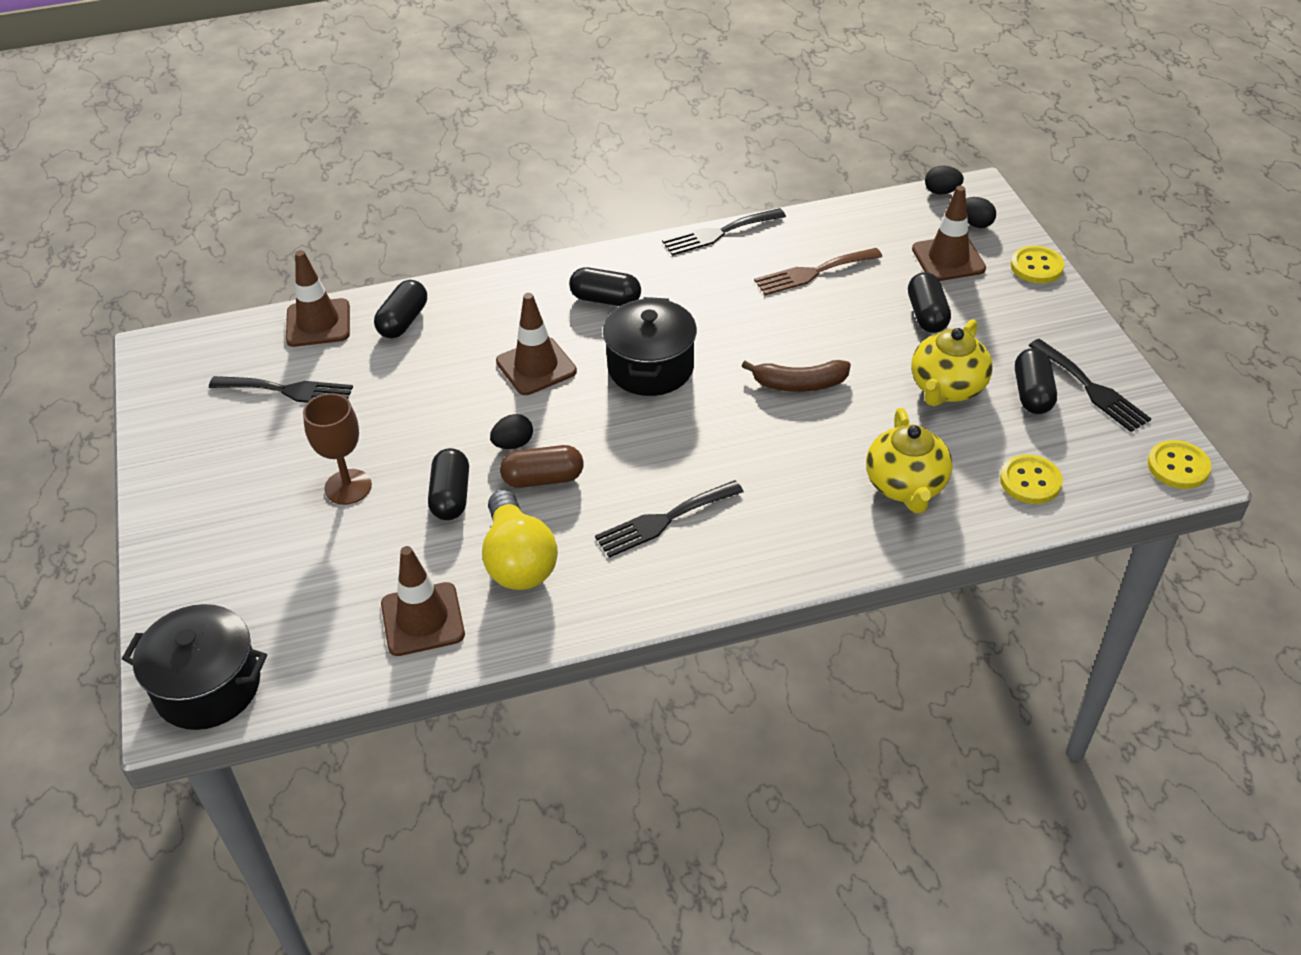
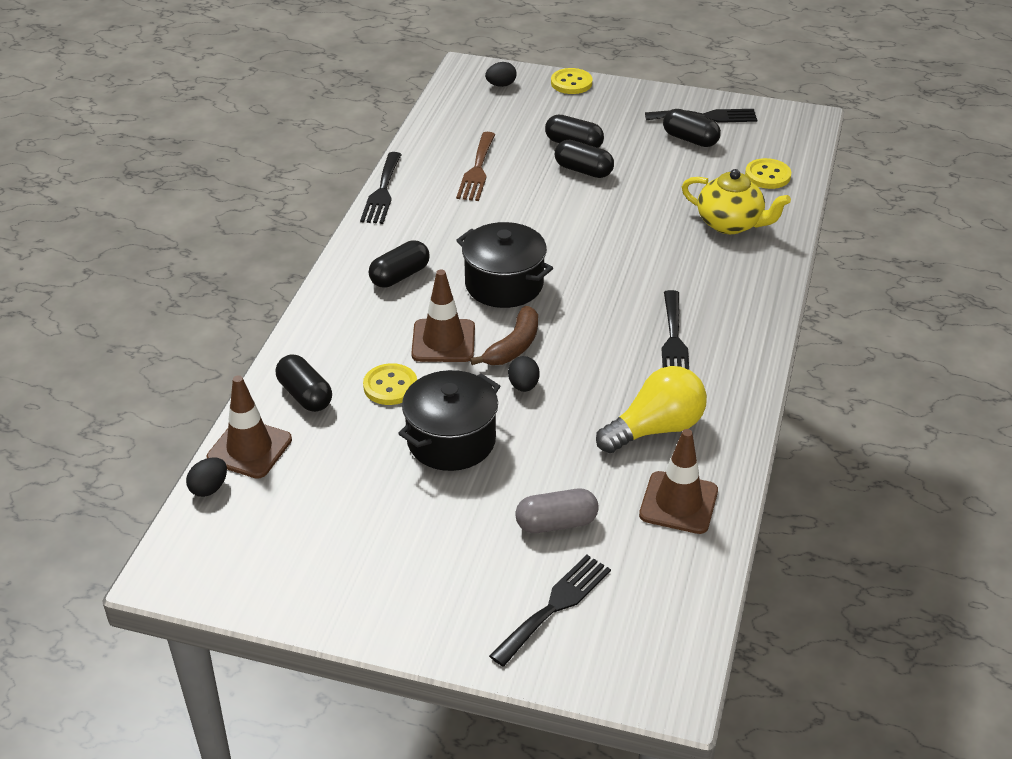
camera: 60 degrees left, 5 degrees down
(208, 687) = (659, 660): black pot -> black pot (451, 441)
(288, 391) = (325, 497): black fork -> black fork (555, 606)
(342, 544) = (556, 523): none -> grey capsule
(348, 487) = (489, 498): brown goblet -> none
(451, 496) = (553, 441): black capsule -> black capsule (583, 170)
(518, 560) = (656, 429): yellow light bulb -> yellow light bulb turned 45 degrees counterclockwise
(543, 479) = (577, 384): brown capsule -> none
(799, 384) = (590, 225): brown banana -> brown banana (513, 346)
(941, 191) = (451, 82): black egg -> black egg (209, 488)
(947, 388) = (654, 168): yellow teapot -> none
(948, 259) = (525, 111): brown traffic cone -> none
(1178, 466) = (800, 119): yellow button -> yellow button (390, 386)

